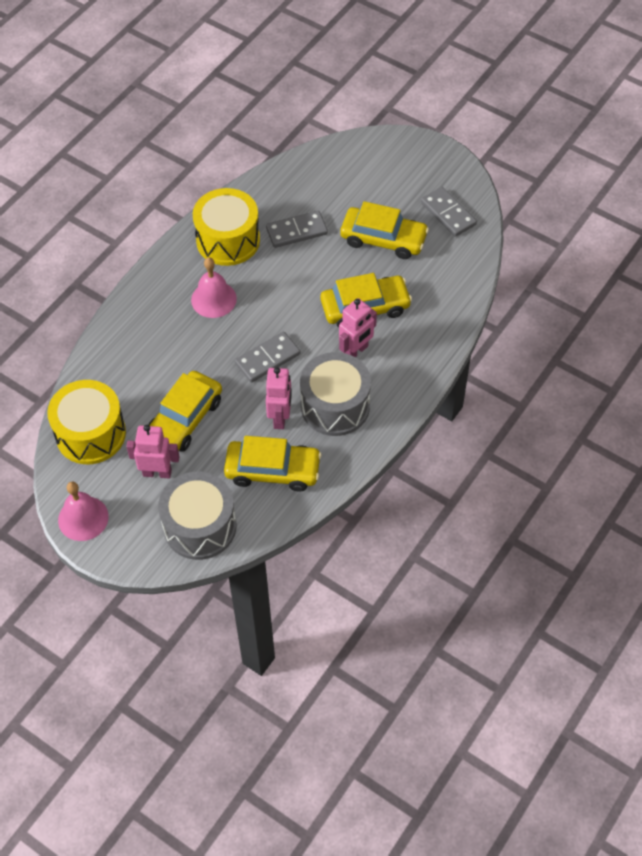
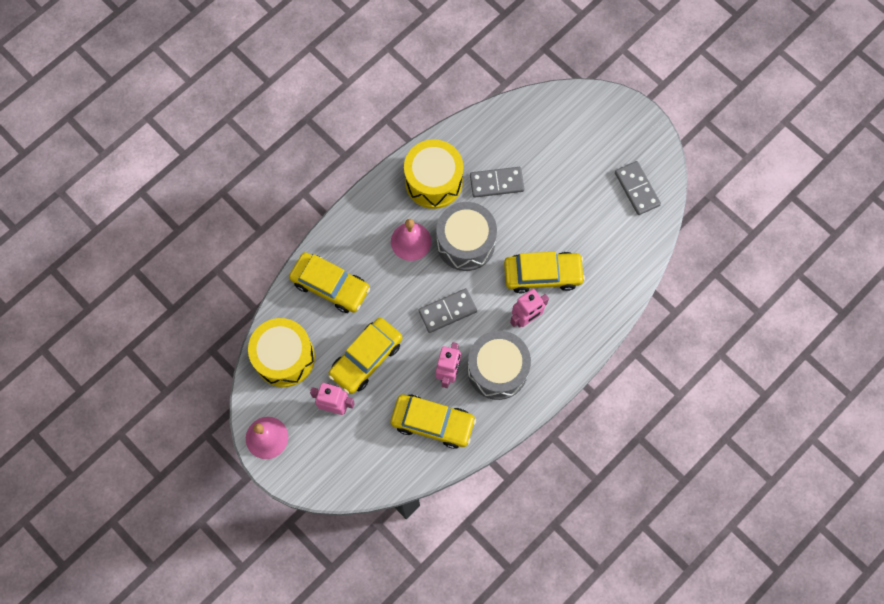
camera: 10 degrees right, 15 degrees up
(200, 526) = (362, 464): grey drum -> grey drum (465, 243)
(383, 239) = (572, 206): yellow car -> yellow car (330, 286)

